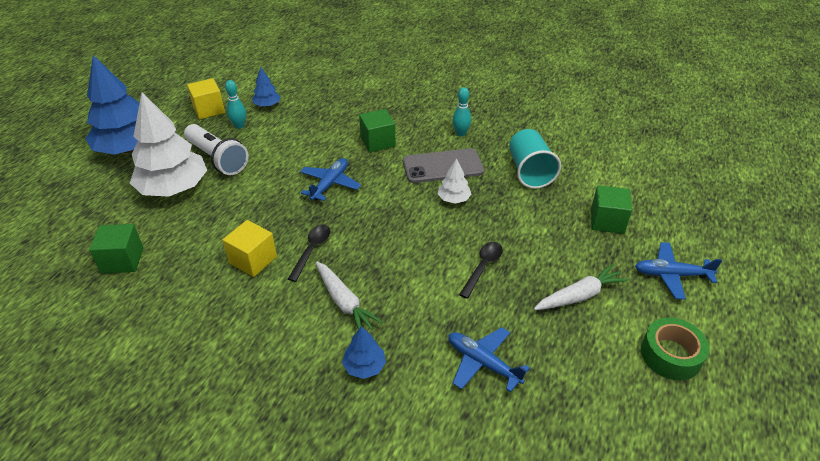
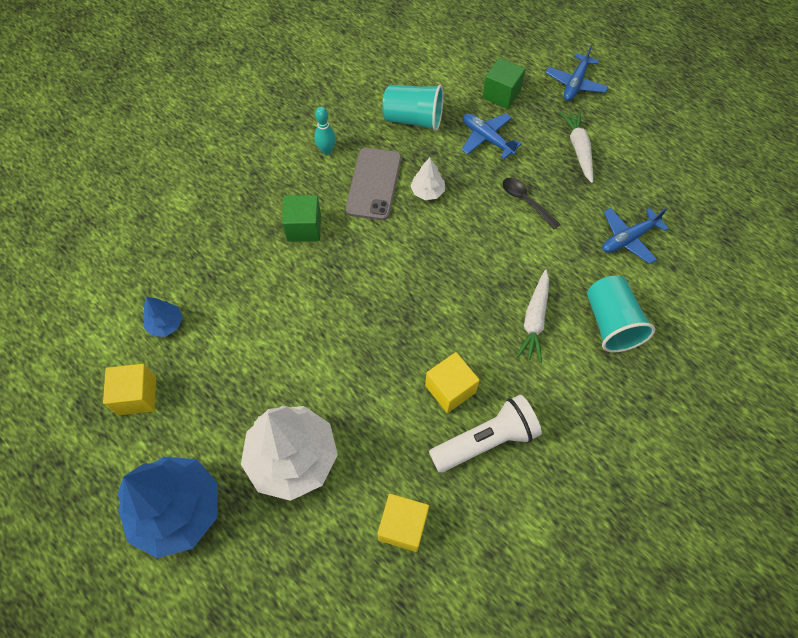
camera: 70 degrees left, 20 degrees up
(122, 260) = (403, 526): green cube -> yellow cube
(217, 159) = (255, 400): white flashlight -> white flashlight (486, 440)
(239, 126) = (196, 364): turquoise bowling pin -> none
(312, 250) = (455, 332): black spoon -> none
(330, 184) = (358, 291): blue plane -> blue plane (487, 139)
(344, 302) = (534, 320): white carrot -> white carrot turned 120 degrees clockwise
(364, 366) = (611, 323): blue tree -> turquoise cup
(671, 355) = (650, 122): green tape -> none

